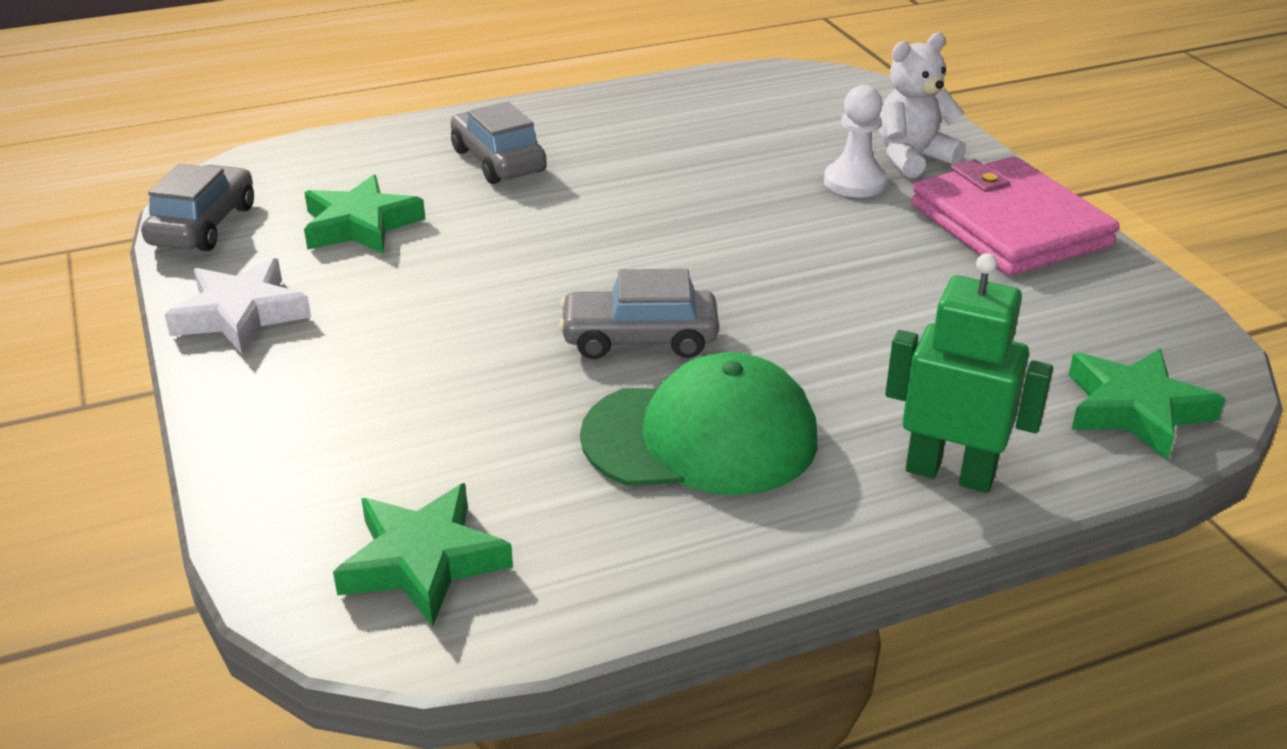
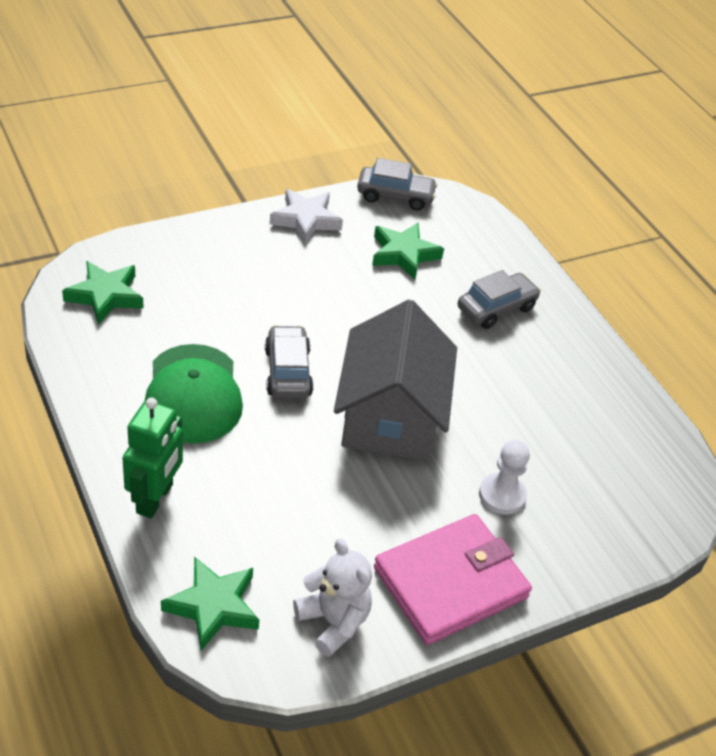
camera: 80 degrees right, 10 degrees up
(726, 253) = (390, 416): none -> grey house
(912, 158) = (549, 537): white teddy bear -> white teddy bear (333, 622)

